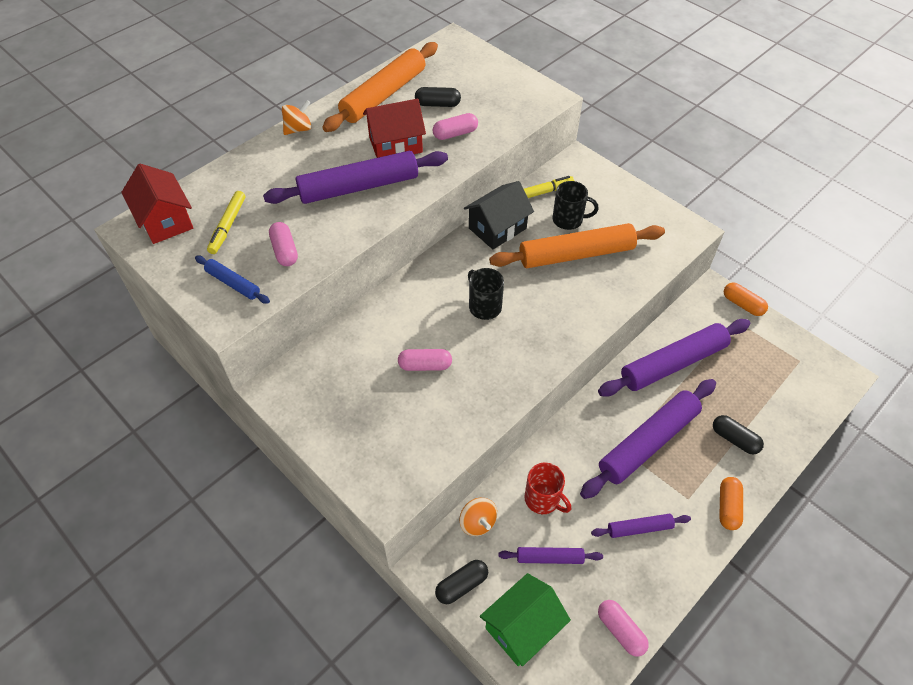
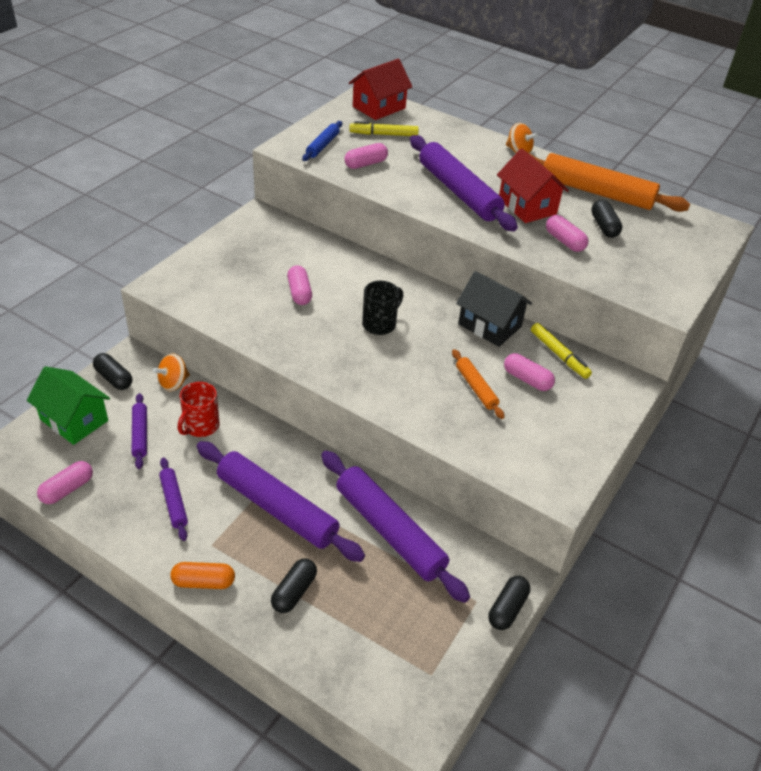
camera: 75 degrees right, 10 degrees down
(568, 220) = (527, 379): black mug -> pink capsule
(576, 254) = (476, 388): orange rolling pin -> orange rolling pin, size x0.49
(742, 304) = (507, 609): orange capsule -> black capsule

